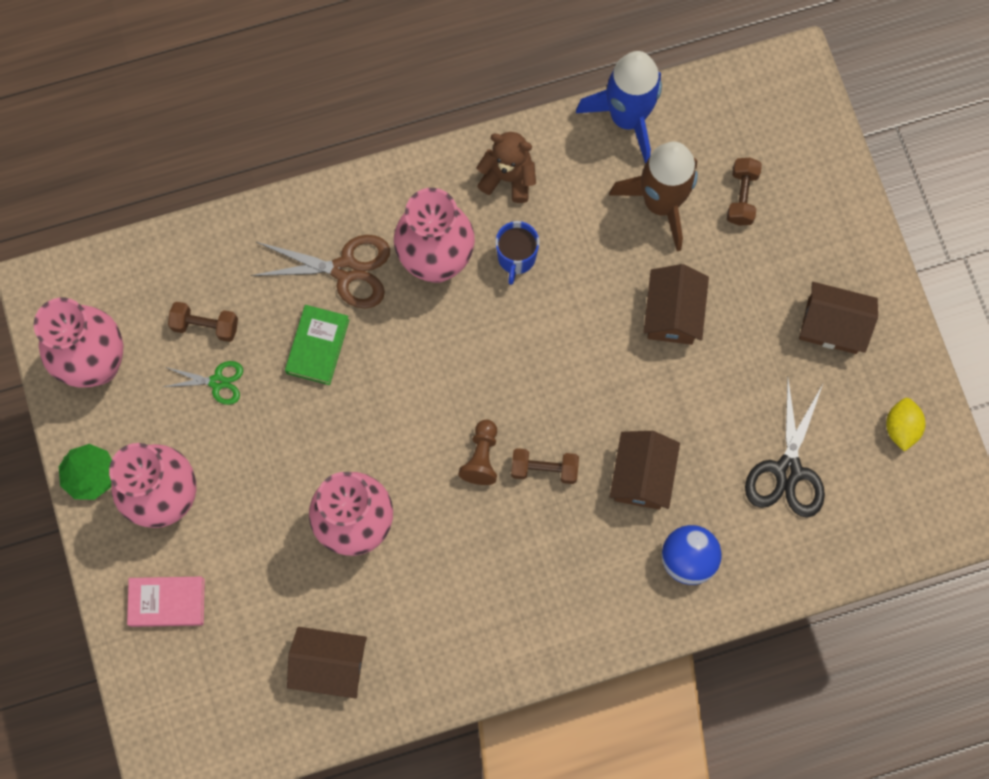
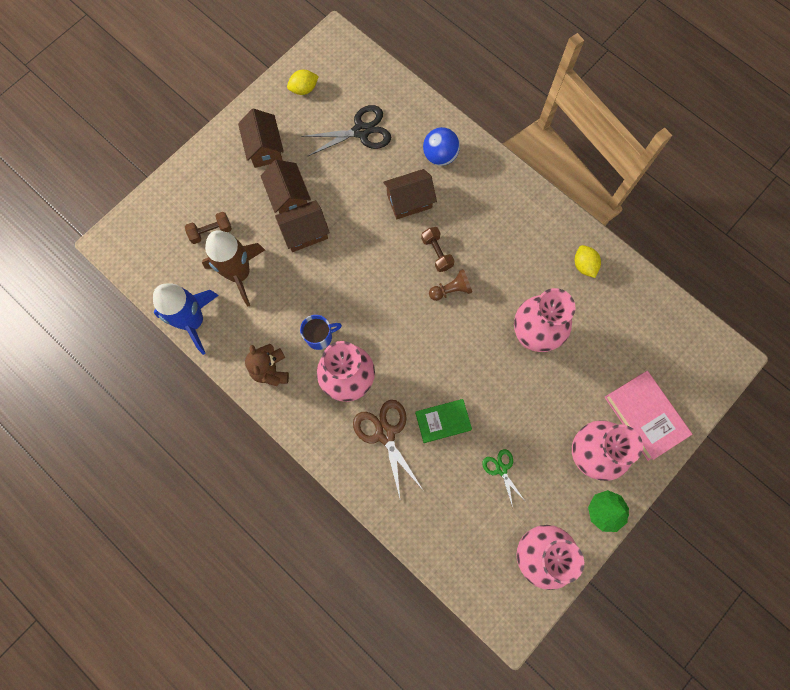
camera: 120 degrees left, 0 degrees up
(167, 602) = (645, 416): pink book -> pink book, size x1.51
(205, 326) = (471, 499): brown dumbbell -> none
(330, 665) = (616, 305): brown house -> brown house (288, 197)
(410, 657) = (584, 265): none -> yellow lemon

